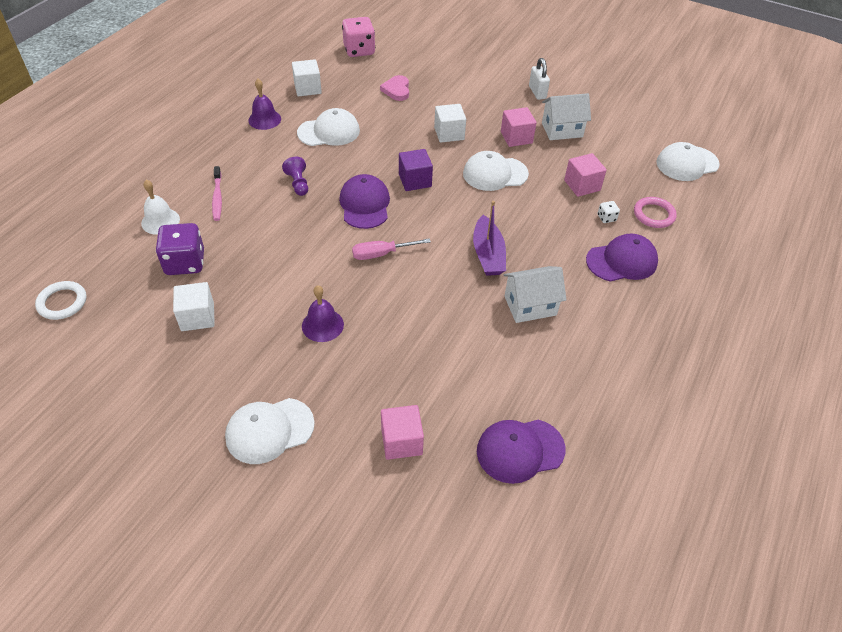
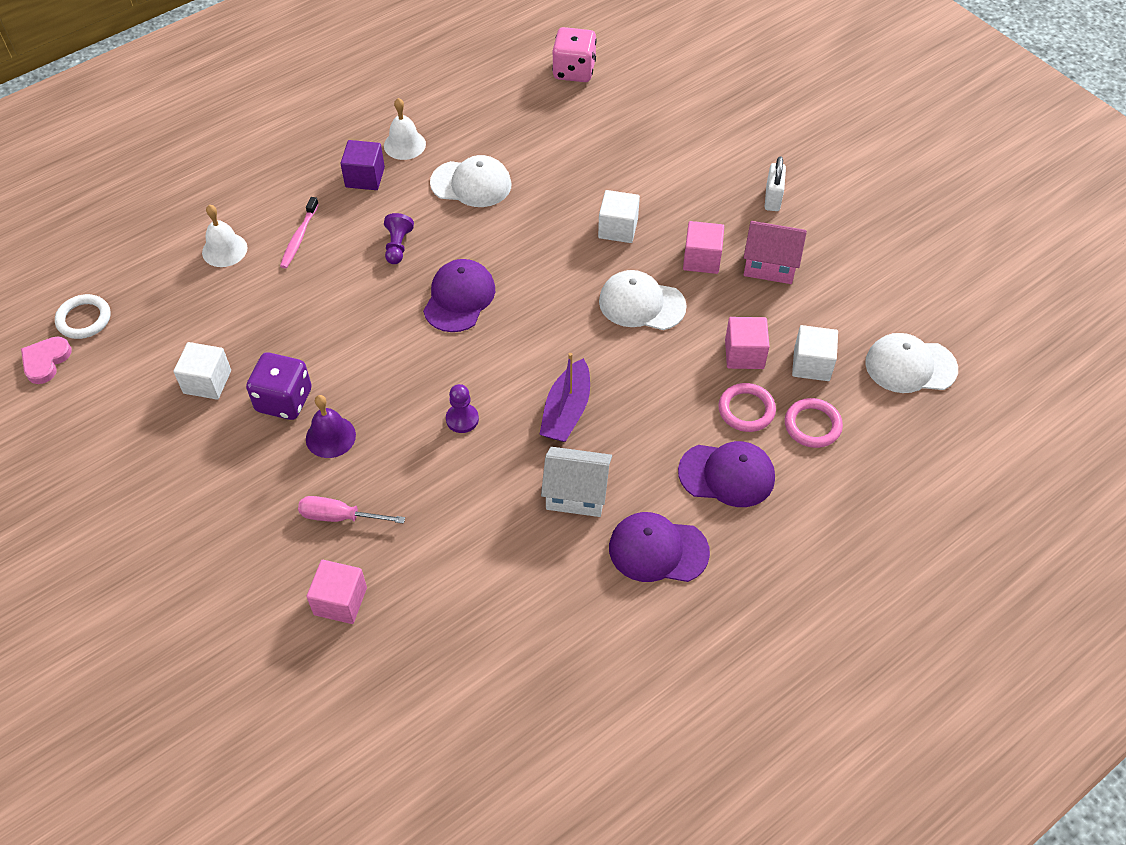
camera: 25 degrees right, 5 degrees up
(185, 263) = (225, 311): purple dice -> purple dice (284, 400)
(264, 119) = (404, 144): purple bell -> white bell
(269, 430) = (215, 538): white cap -> none
(307, 88) = (479, 113): white cube -> white cube (811, 364)
(382, 254) = (443, 370): pink screwdriver -> pink screwdriver (340, 517)
(397, 90) = (588, 145): pink heart -> pink heart (46, 361)
(415, 180) = (537, 283): purple cube -> purple cube (365, 177)
(416, 282) = (462, 419): none -> purple pawn
(520, 450) = (459, 660): purple cap -> purple cap (658, 550)
(562, 130) = (770, 265): white house -> pink house
(606, 218) = (746, 410): white dice -> pink ring

